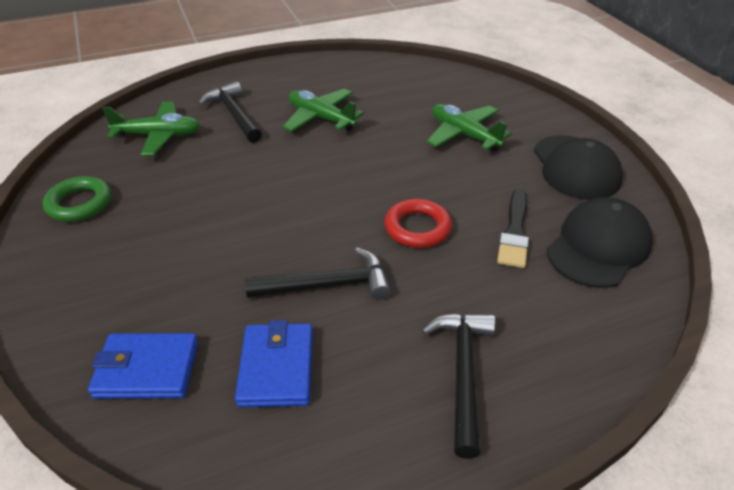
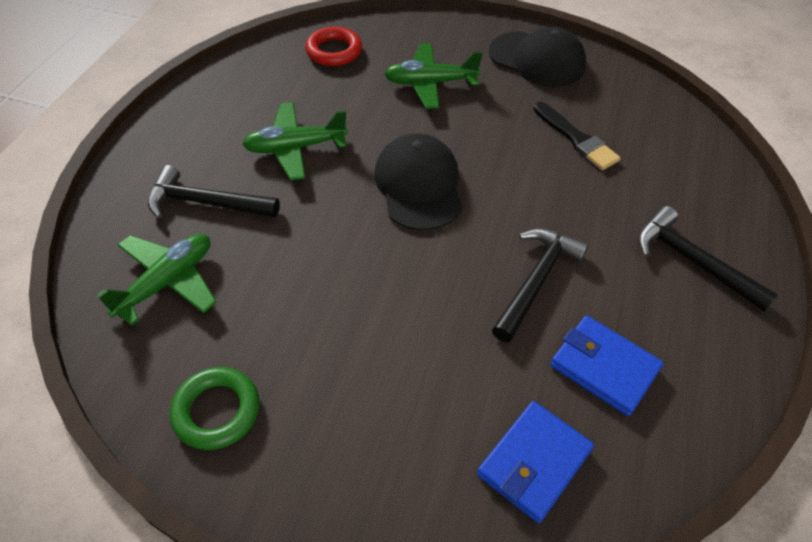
camera: 50 degrees left, 10 degrees up
(417, 228) = (519, 185): red ring -> red ring (334, 51)
(598, 247) = (630, 111): black cap -> black cap (419, 185)

